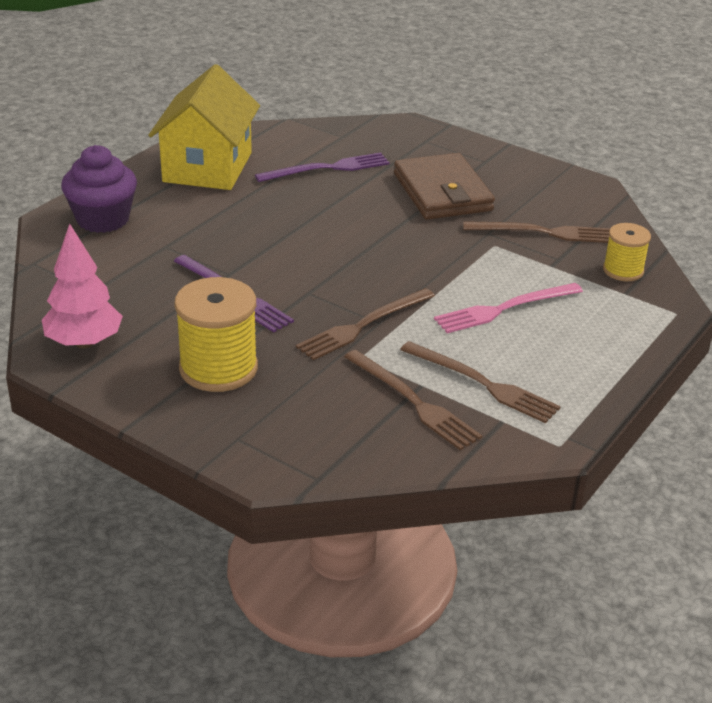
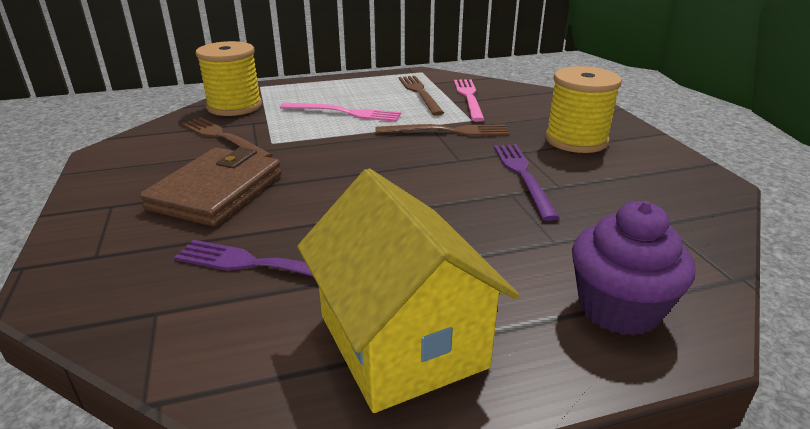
camera: 140 degrees left, 5 degrees down
(84, 342) = (682, 184): pink tree -> none
(208, 167) = (401, 341): yellow house -> yellow house turned 75 degrees counterclockwise
(413, 402) = (468, 98): brown fork -> pink fork
(623, 270) = (234, 106): yellow spool -> yellow spool, size x1.70

